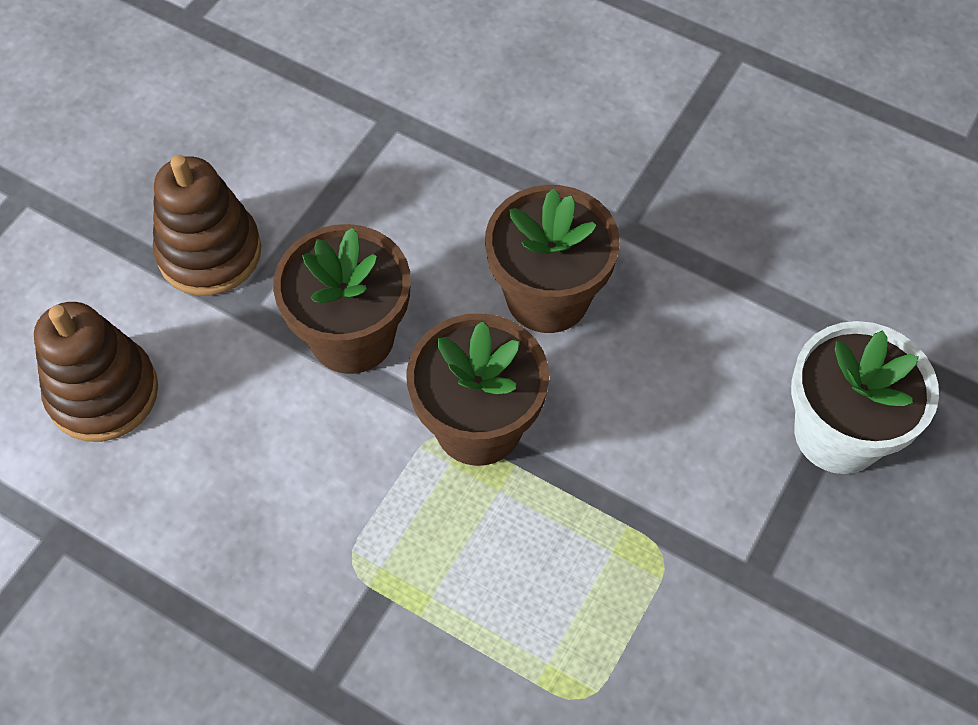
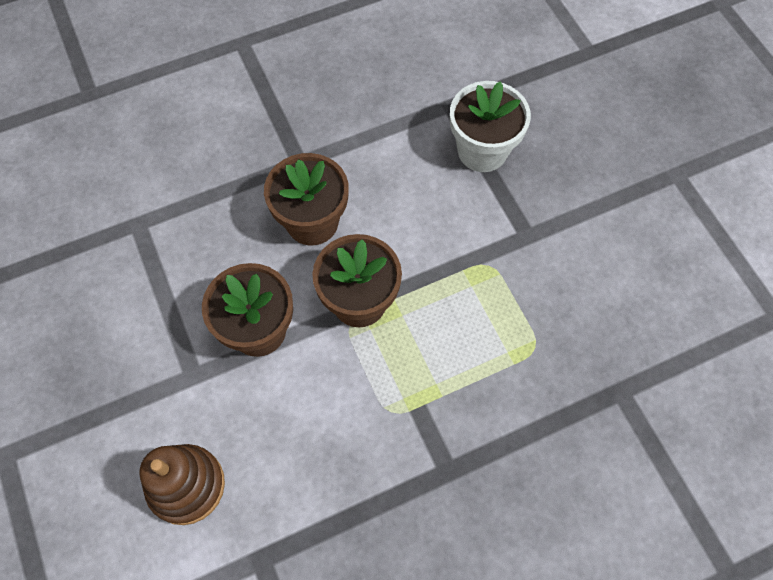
camera: 55 degrees left, 5 degrees up
(209, 252) = (142, 373): brown stacking toy -> none

